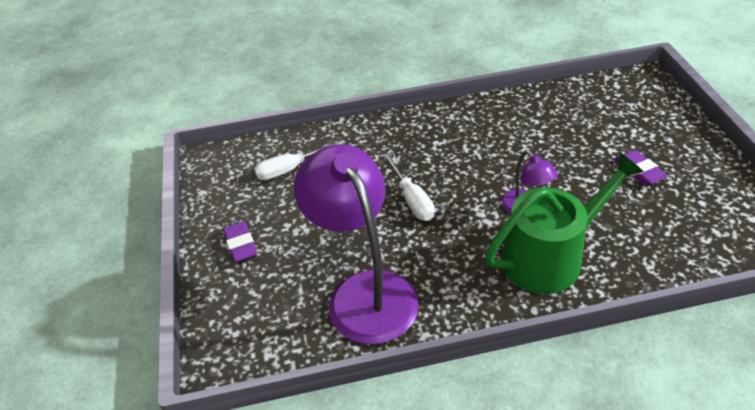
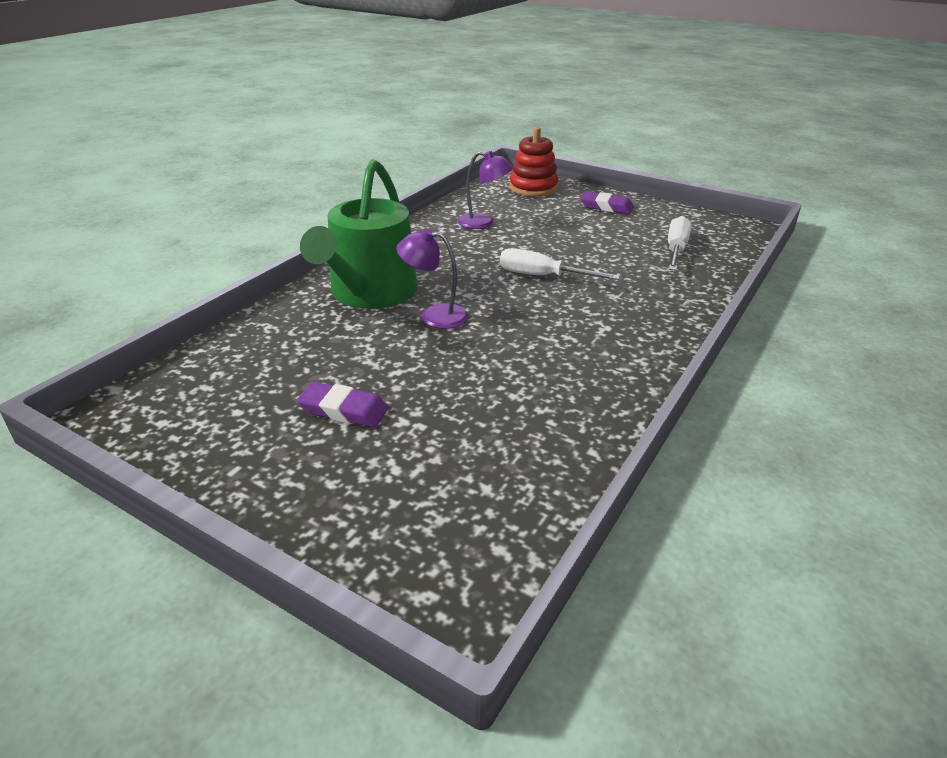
camera: 130 degrees right, 10 degrees down
(240, 321) = (533, 188): none -> red stacking toy
(364, 292) = (483, 223): purple lamp -> purple lamp, size x0.46

